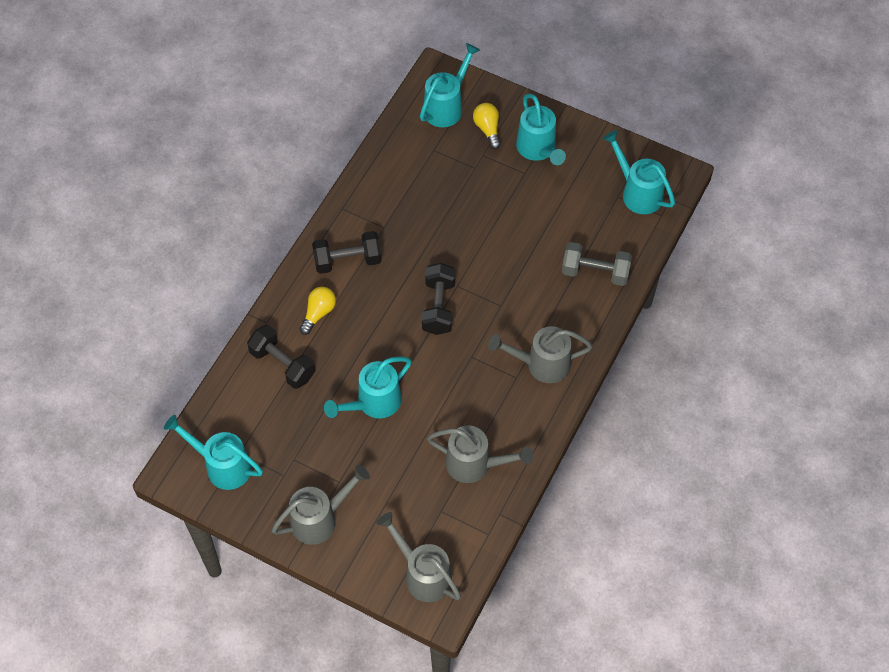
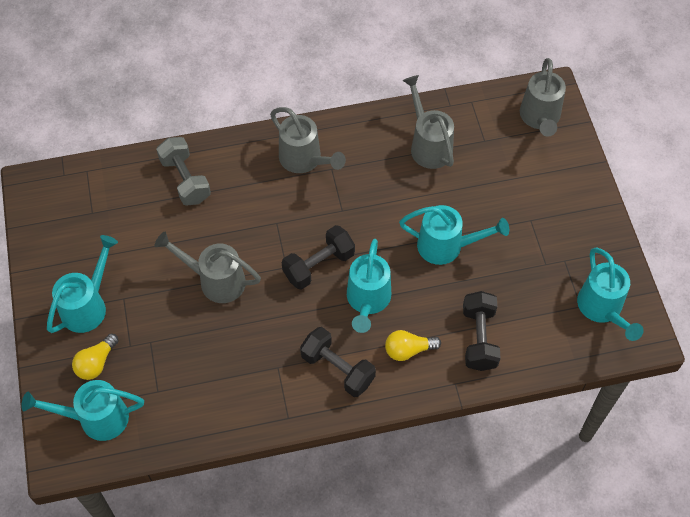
camera: 130 degrees left, 0 degrees up
(320, 519) = (570, 209): grey watering can -> grey watering can (215, 280)
(637, 192) = (76, 201): turquoise watering can -> turquoise watering can (367, 301)

